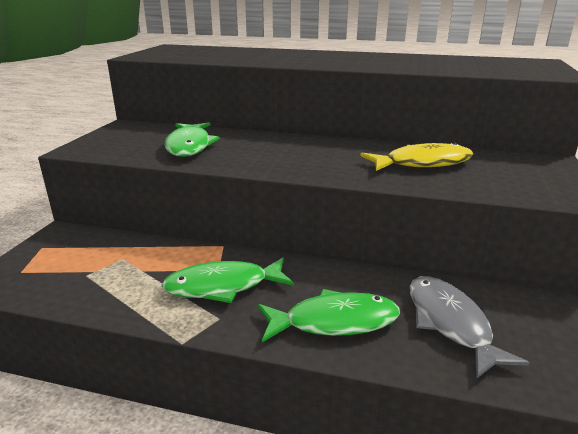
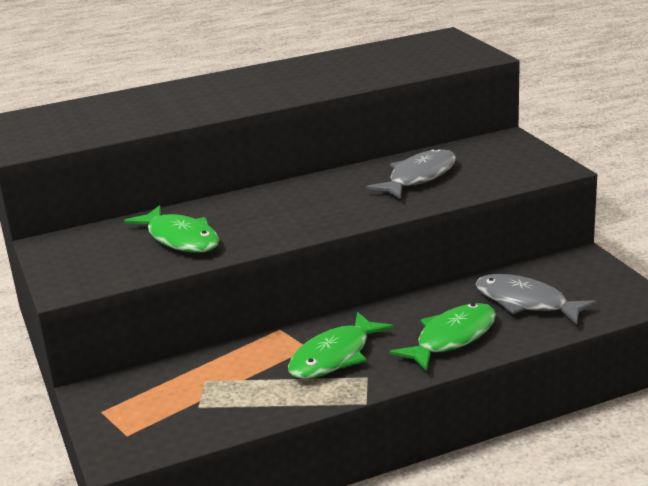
camera: 35 degrees left, 0 degrees up
(423, 163) = (419, 177): yellow fish -> grey fish

